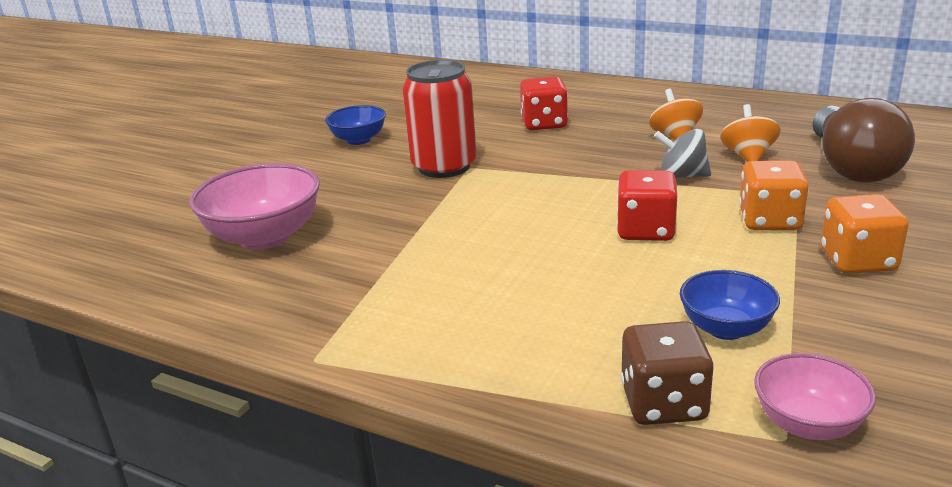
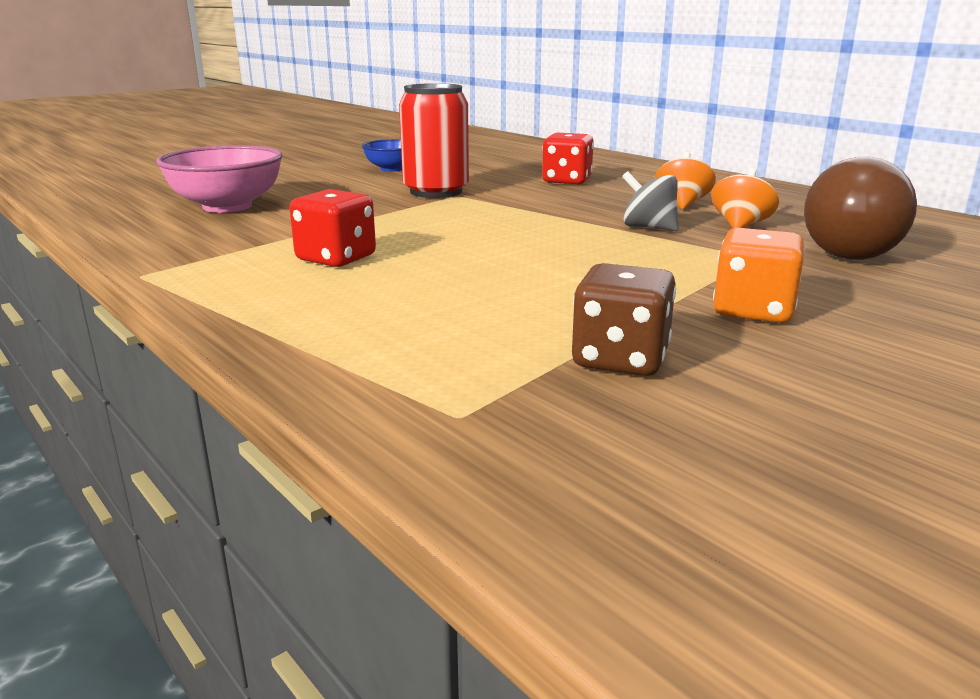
camera: 20 degrees right, 5 degrees down
(645, 230) = (554, 254): red dice -> red dice (336, 258)
(663, 403) = (380, 363): brown dice -> brown dice (620, 359)
(726, 328) = (528, 328): blue bowl -> none
(769, 220) = (695, 268): orange dice -> none
(807, 424) = (502, 411): pink bowl -> none

